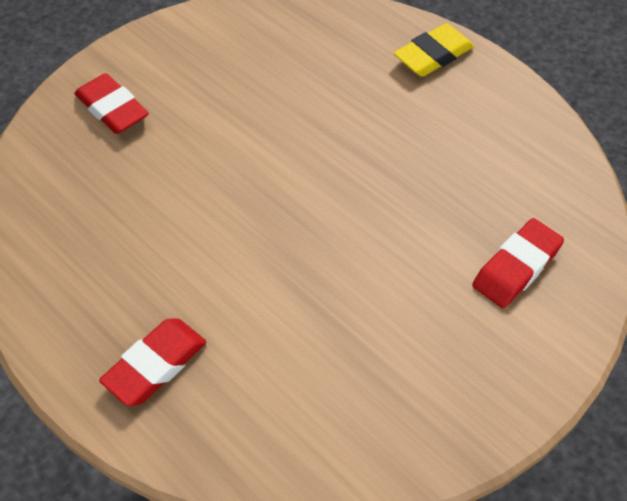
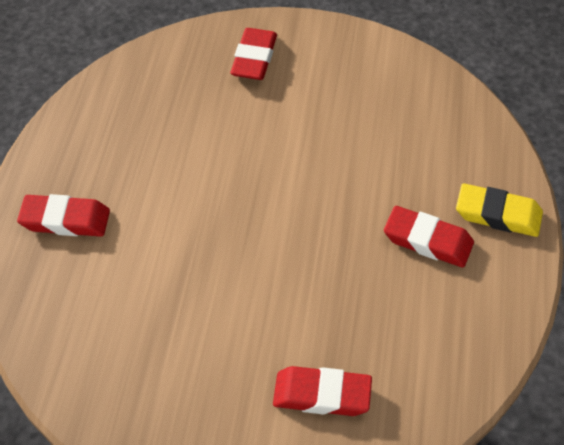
camera: 55 degrees right, 0 degrees up
(421, 111) = (428, 240): none -> red eraser

